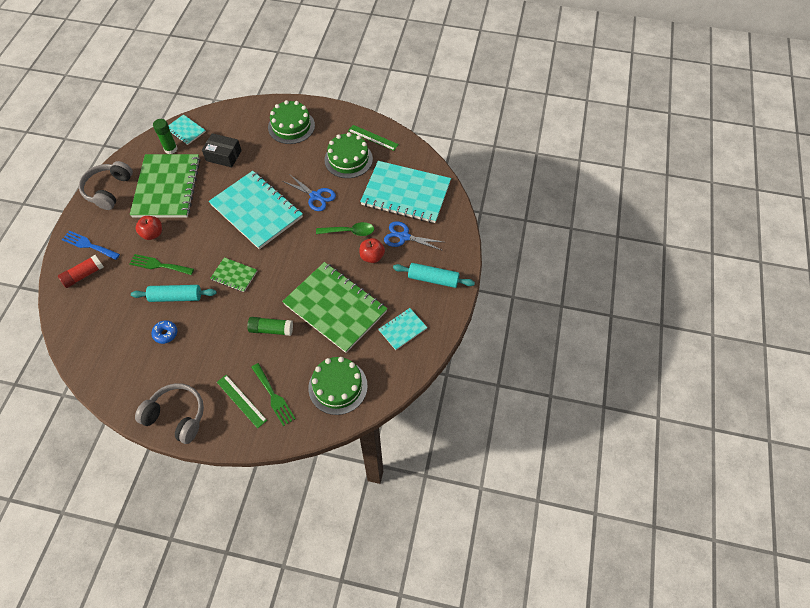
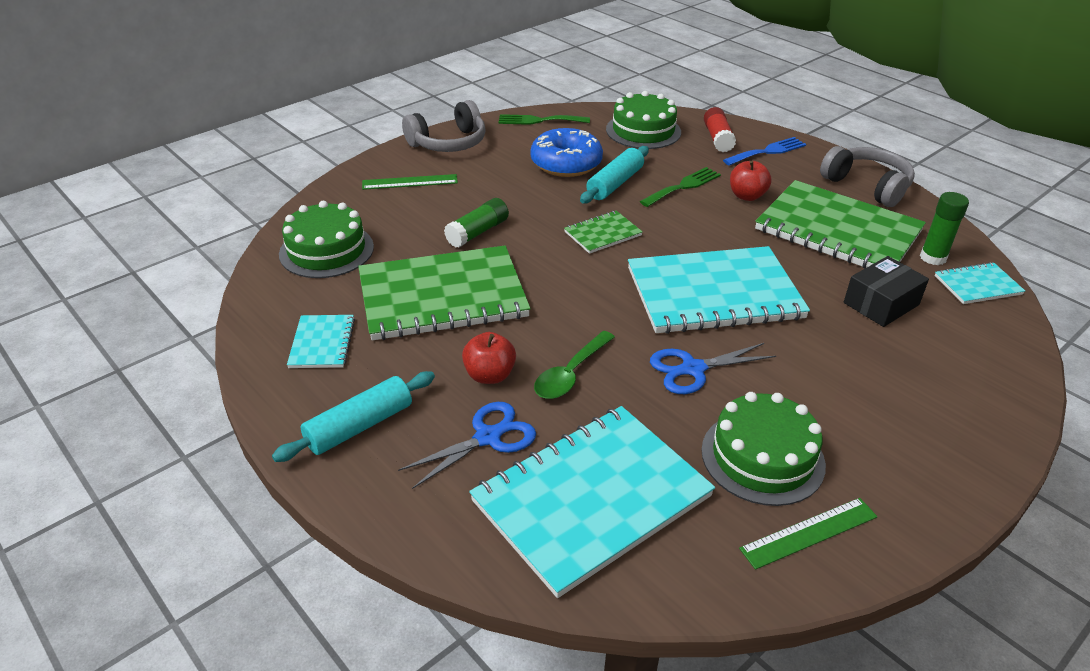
camera: 125 degrees right, 20 degrees down
(165, 334) = (566, 163): blue donut -> blue donut, size x2.03
(273, 396) = (384, 203): green fork -> green fork (539, 120)
(291, 126) = (923, 416): green cake -> green cake (643, 131)

